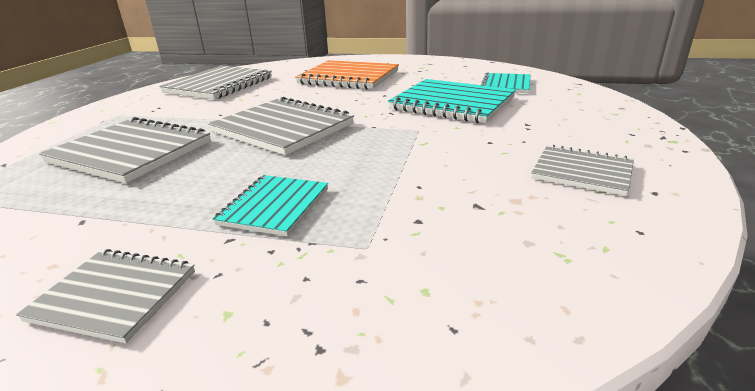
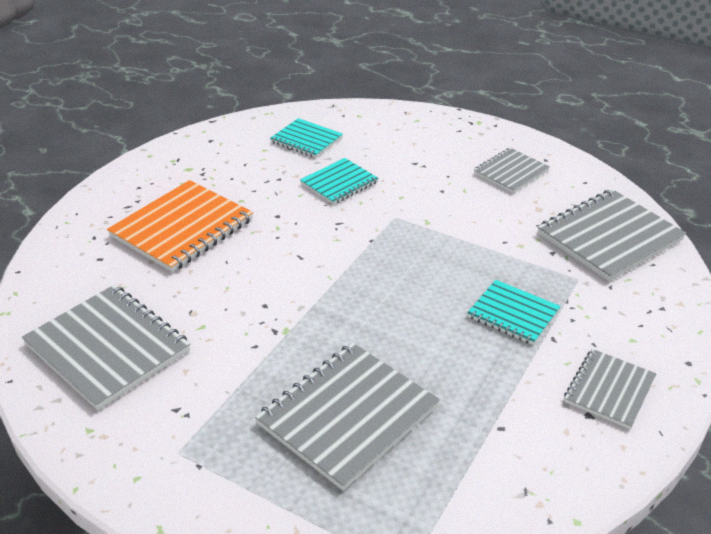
camera: 75 degrees left, 10 degrees up
(283, 128) = (340, 297): grey notebook -> grey notebook (609, 237)
(452, 103) = (339, 183): turquoise notebook -> turquoise notebook, size x0.58

